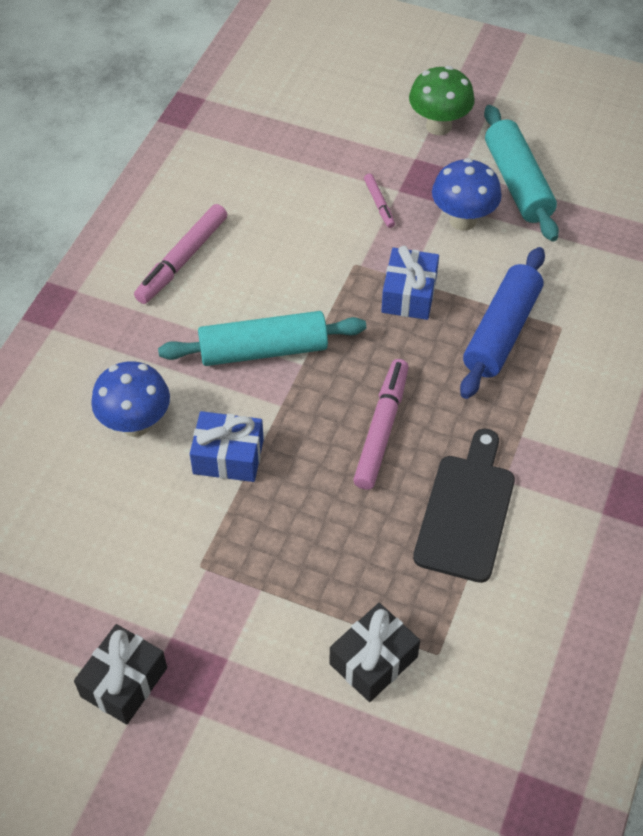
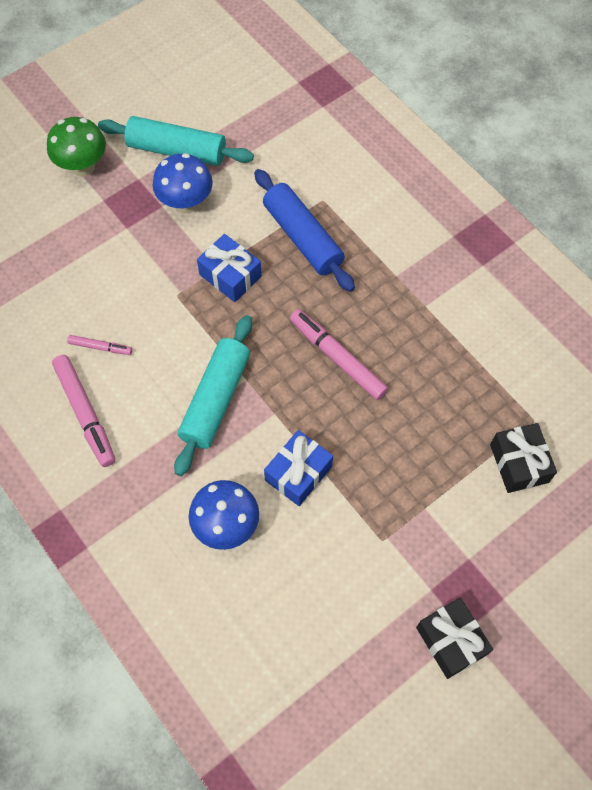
camera: 60 degrees left, 10 degrees up
(379, 204) = (130, 248): pink marker -> pink marker (100, 347)
(466, 511) = (436, 343): black cutting board -> none

